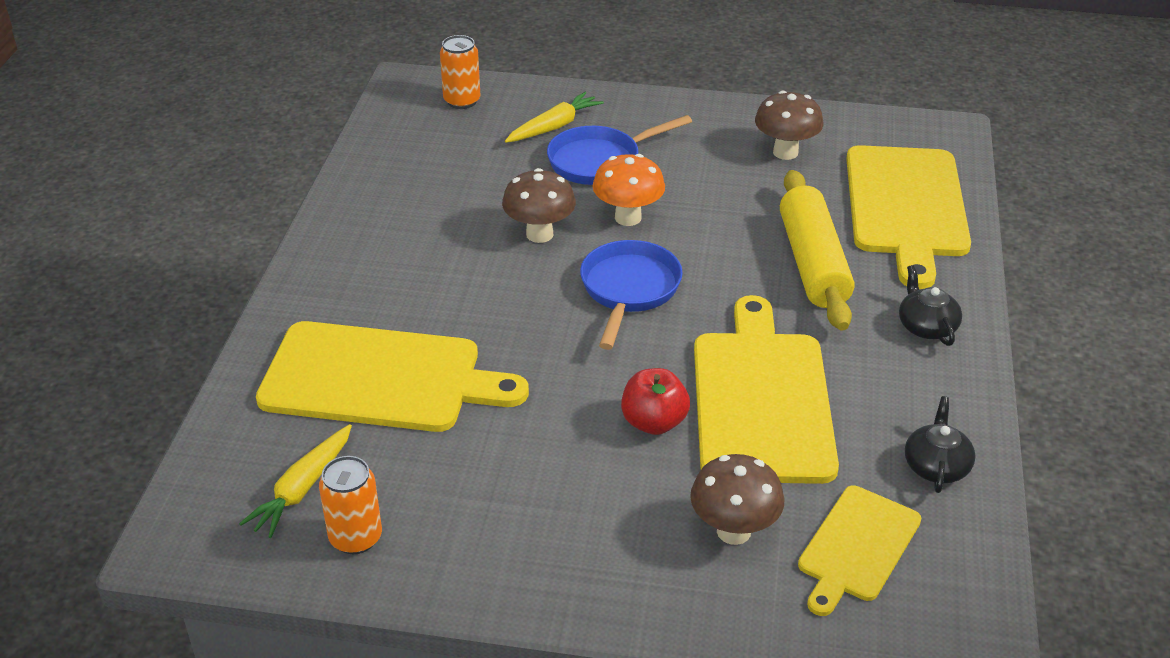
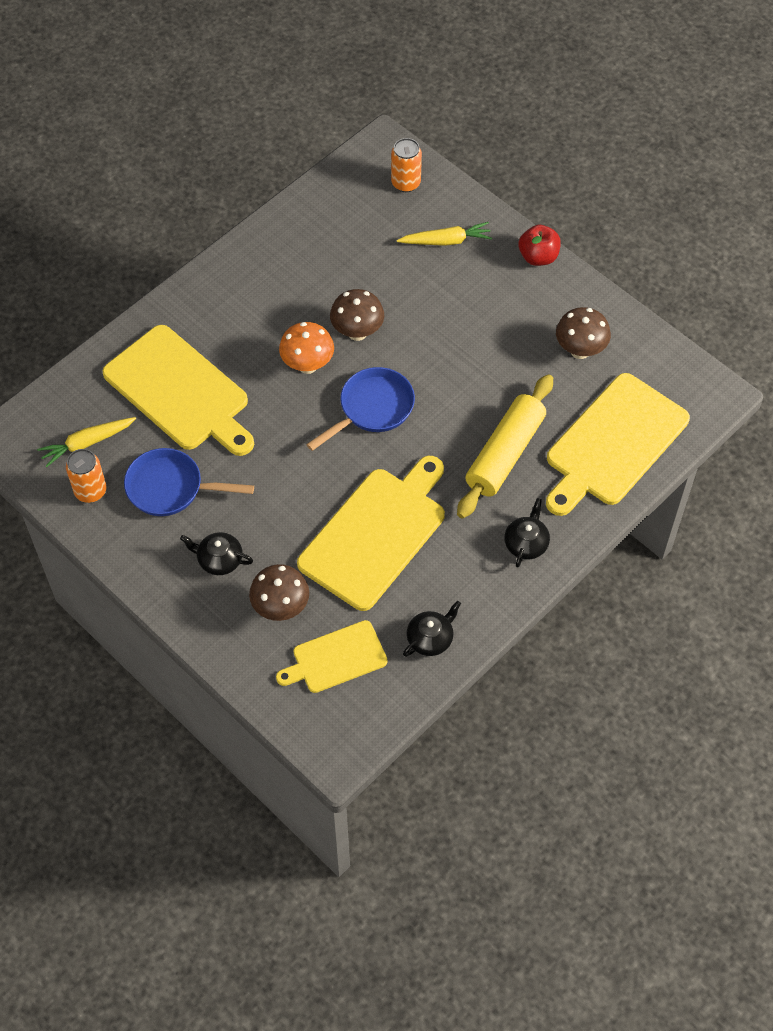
camera: 35 degrees right, 20 degrees up
(600, 161) = (449, 290): blue pan -> blue pan (171, 488)
(603, 522) = (219, 559): none -> black teapot
(628, 218) = (423, 349): orange mushroom -> orange mushroom (307, 365)
(654, 422) = (302, 512): red apple -> red apple (538, 257)

